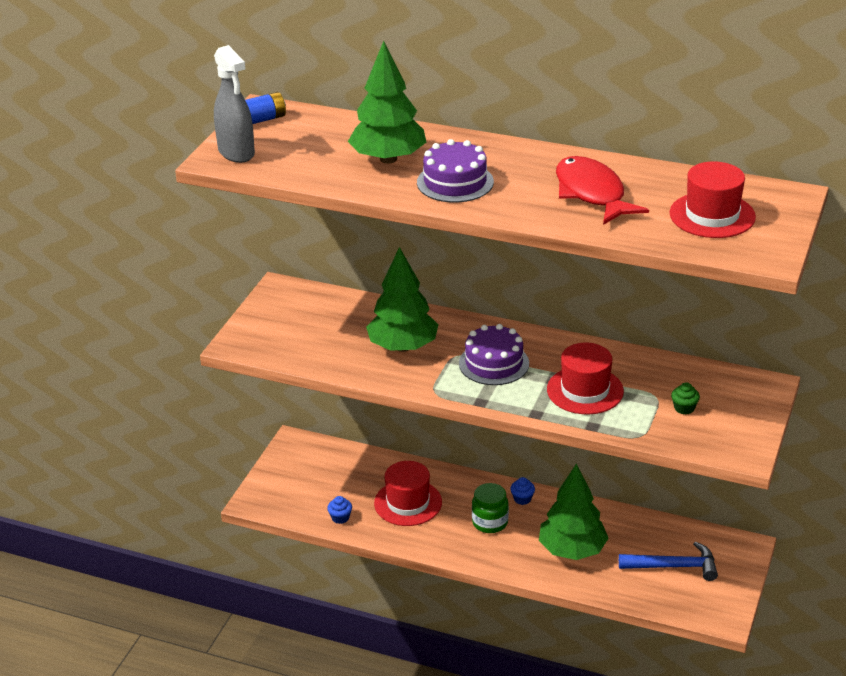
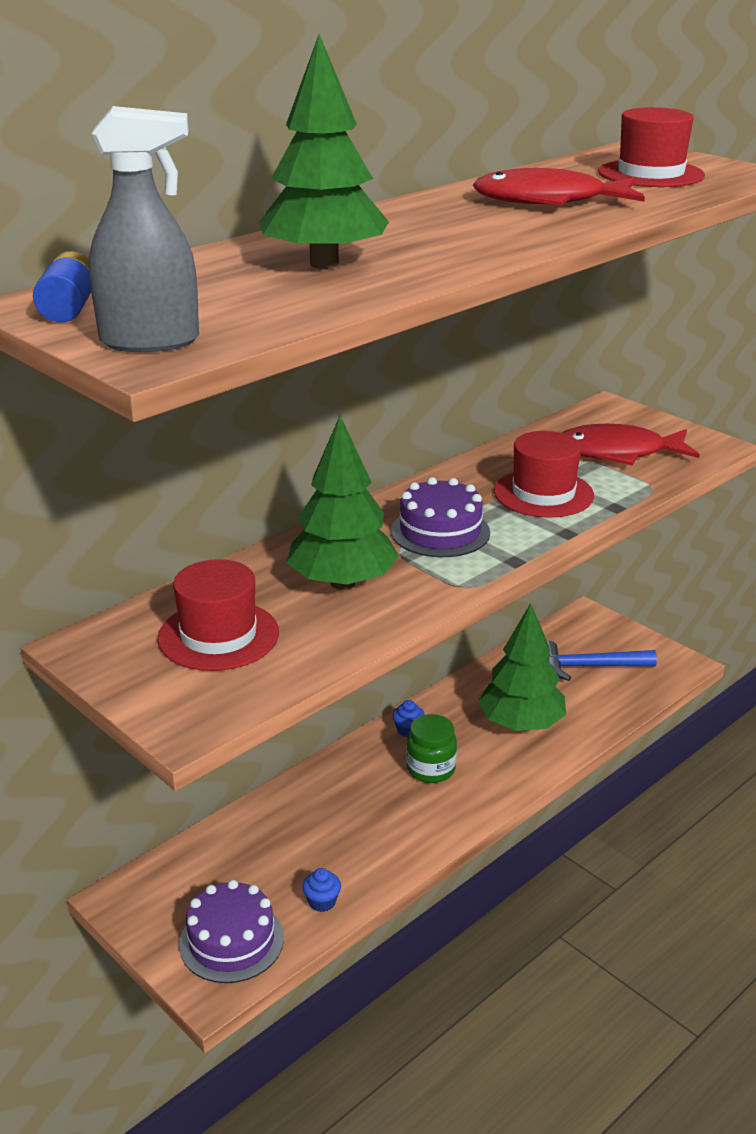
camera: 65 degrees left, 5 degrees down
(408, 503) = (342, 826): red hat -> red hat (218, 635)
(455, 182) = (440, 245): purple cake -> purple cake (231, 941)
(674, 566) = (589, 667): blue hammer -> blue hammer turned 120 degrees counterclockwise
(684, 408) = (618, 453): green cupcake -> red fish

